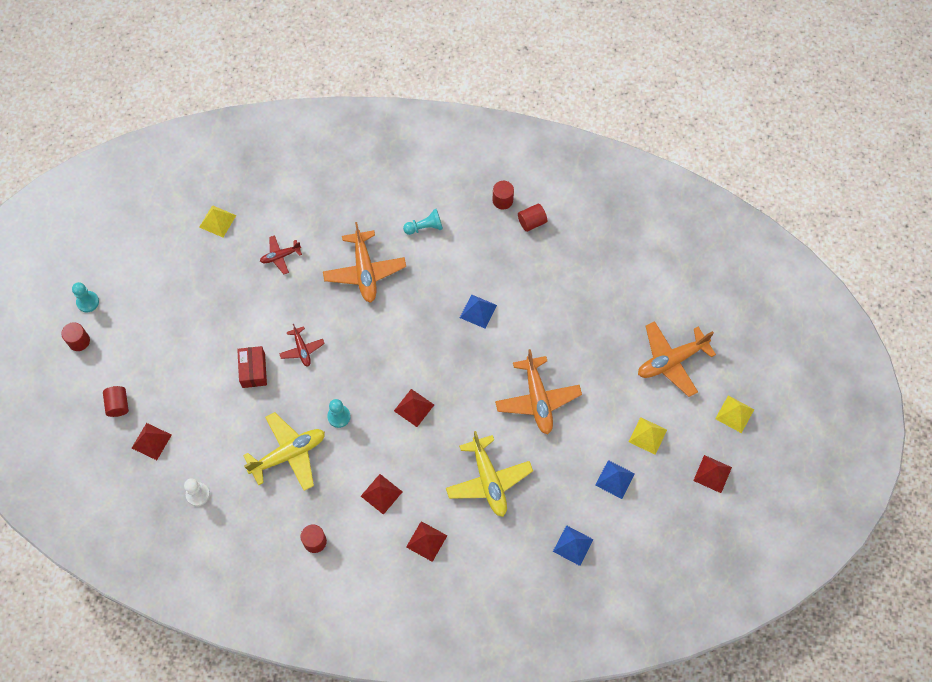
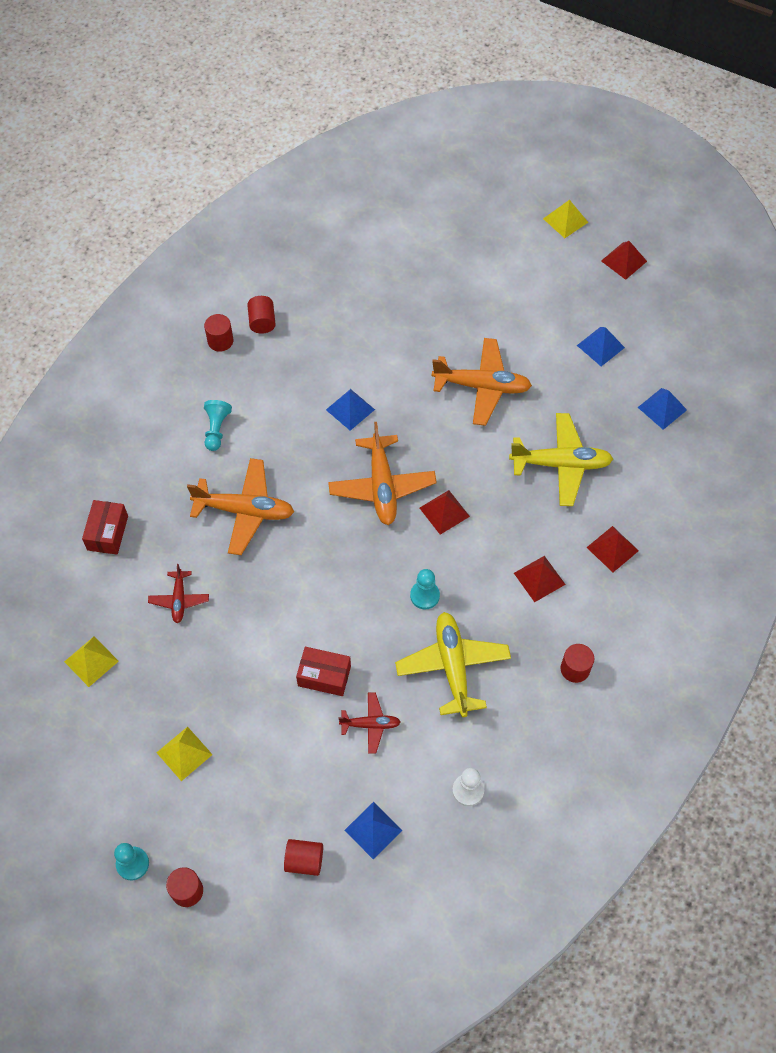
camera: 70 degrees left, 5 degrees down
(151, 441) = (373, 830): red pyramid -> blue pyramid
(302, 349) = (319, 611): red plane -> red plane (370, 724)
(315, 191) = (108, 533): none -> red box
(647, 435) = (562, 301): yellow pyramid -> yellow pyramid (184, 753)
(671, 361) = (485, 252): orange plane -> orange plane (382, 486)

